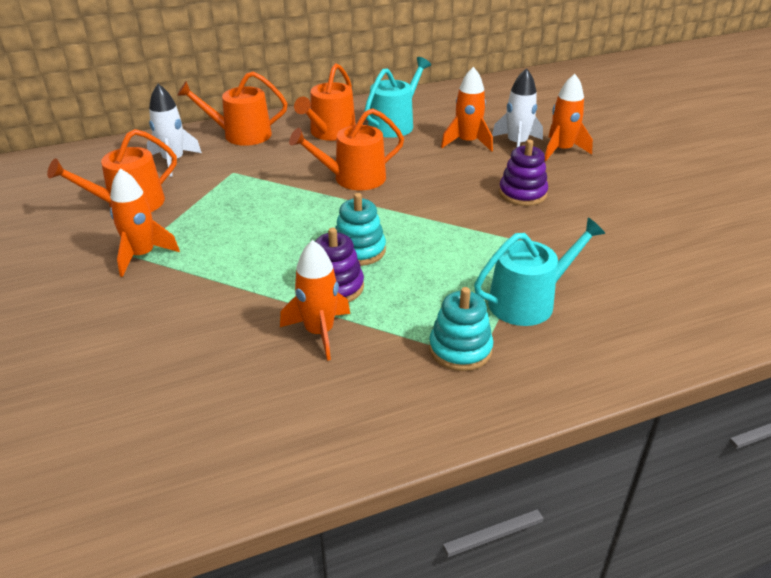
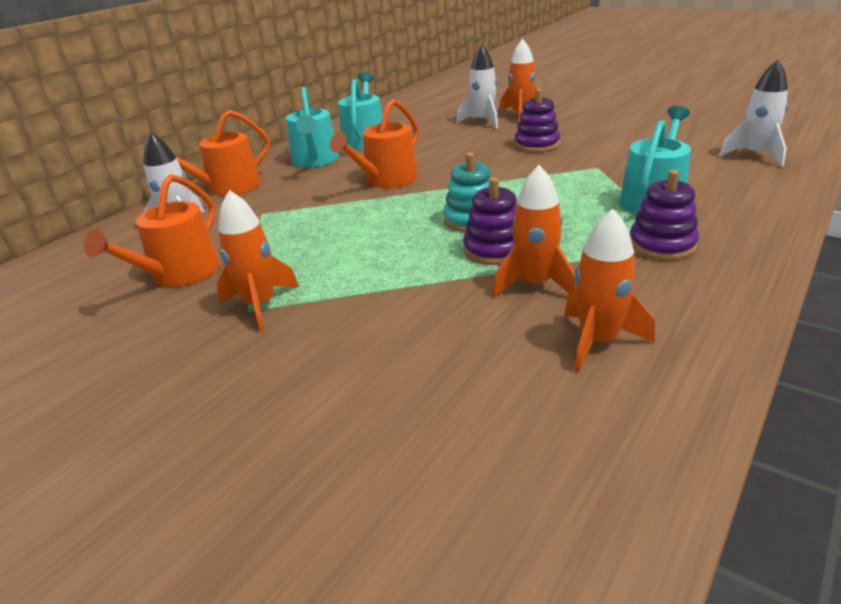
camera: 30 degrees left, 5 degrees down
(330, 133) = (315, 160): orange watering can -> turquoise watering can
(460, 349) = (662, 245): turquoise stacking toy -> purple stacking toy
(467, 142) = (444, 132): orange rocket -> orange rocket (598, 341)
(704, 301) = (755, 155): none -> white rocket

